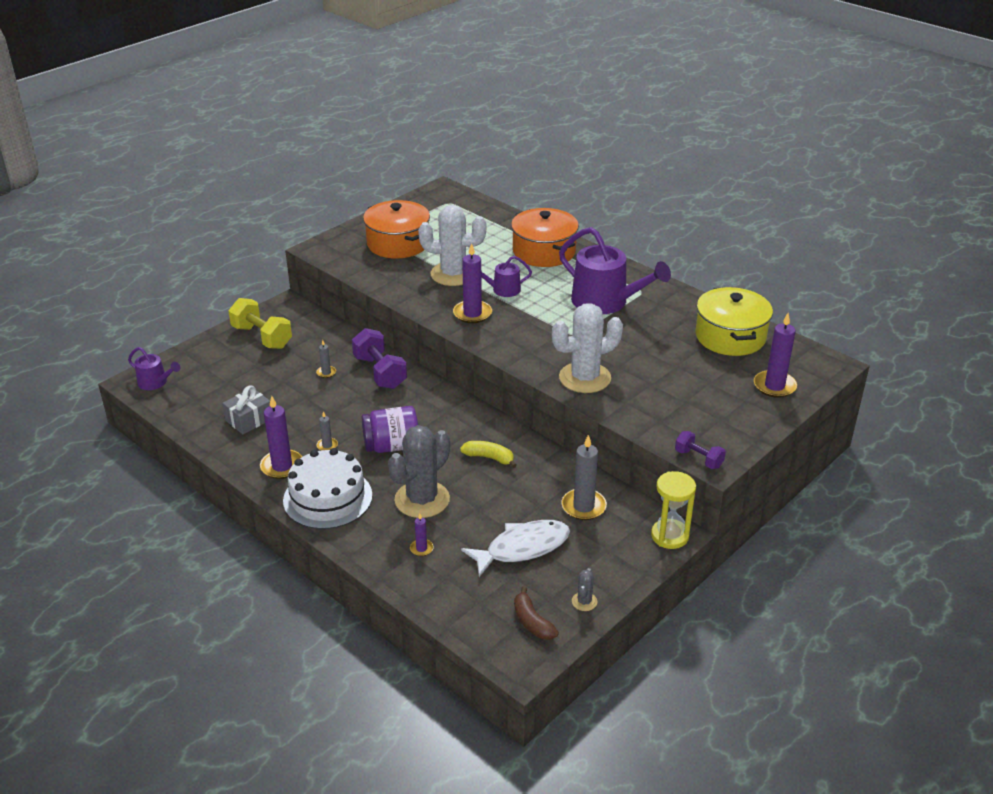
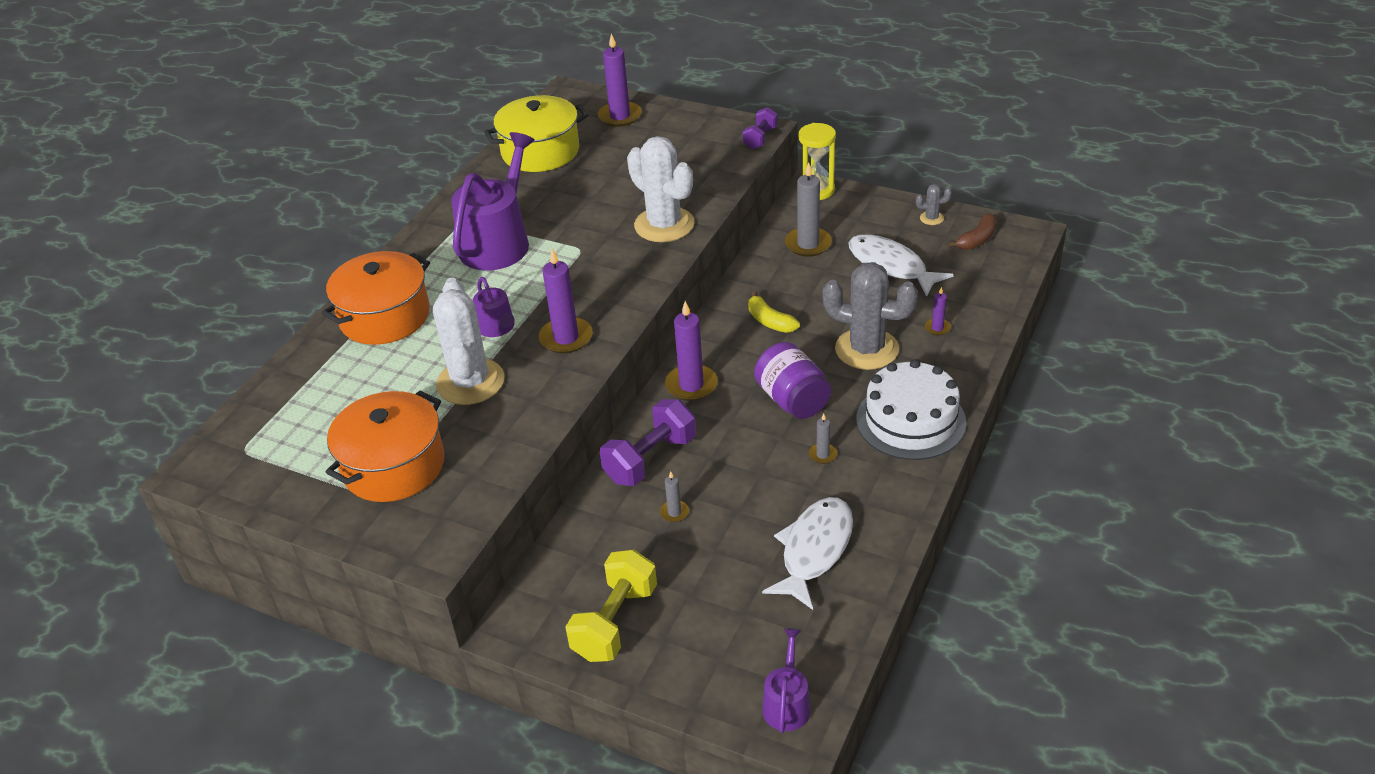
camera: 105 degrees left, 5 degrees up
(249, 420) = (814, 550): grey gift -> white fish
(282, 466) = (883, 480): purple candle -> purple candle (691, 385)
(489, 458) = (770, 321): yellow banana -> yellow banana turned 45 degrees counterclockwise

